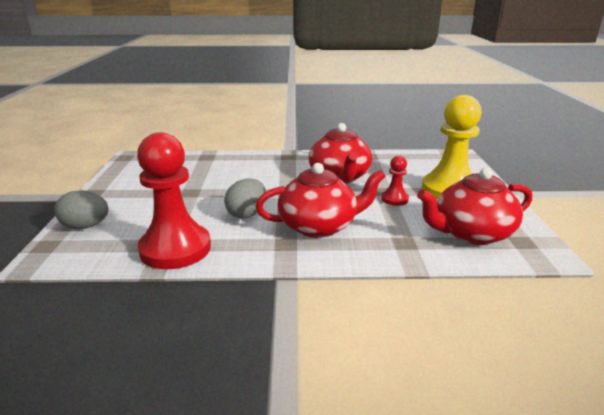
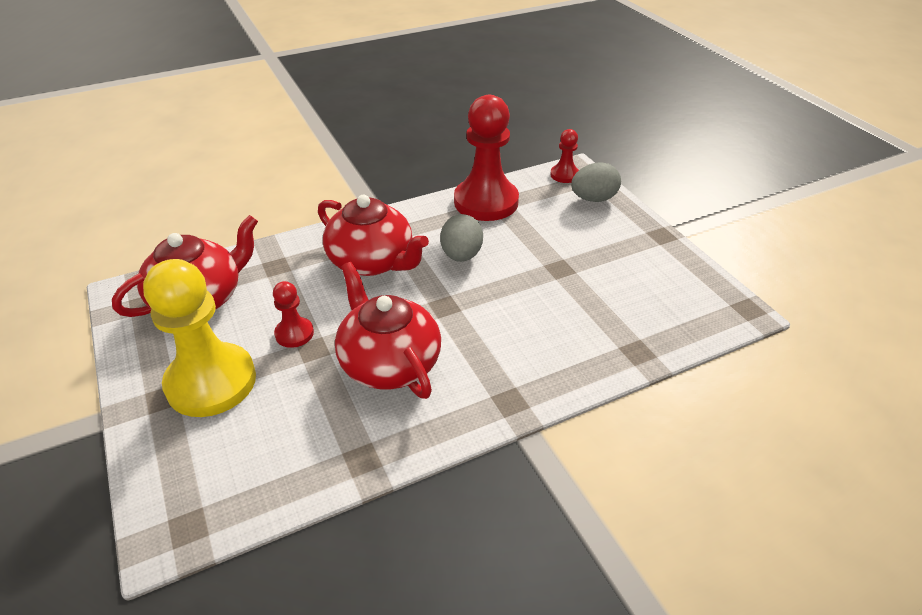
camera: 155 degrees right, 15 degrees up
(65, 255) = (564, 175): none -> red pawn
(319, 226) = (372, 261): red teapot -> red teapot turned 105 degrees counterclockwise

